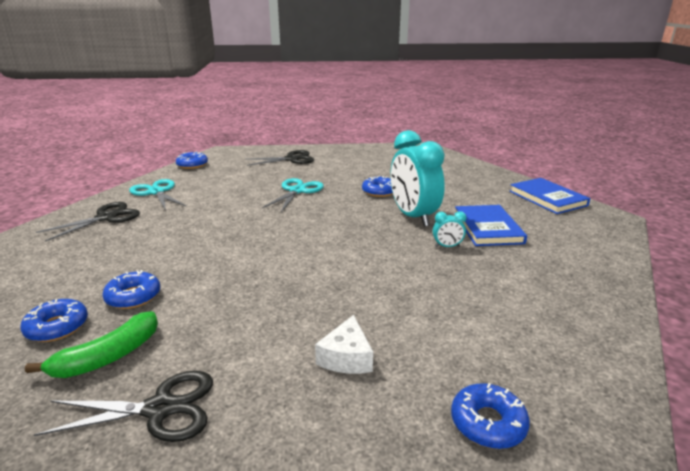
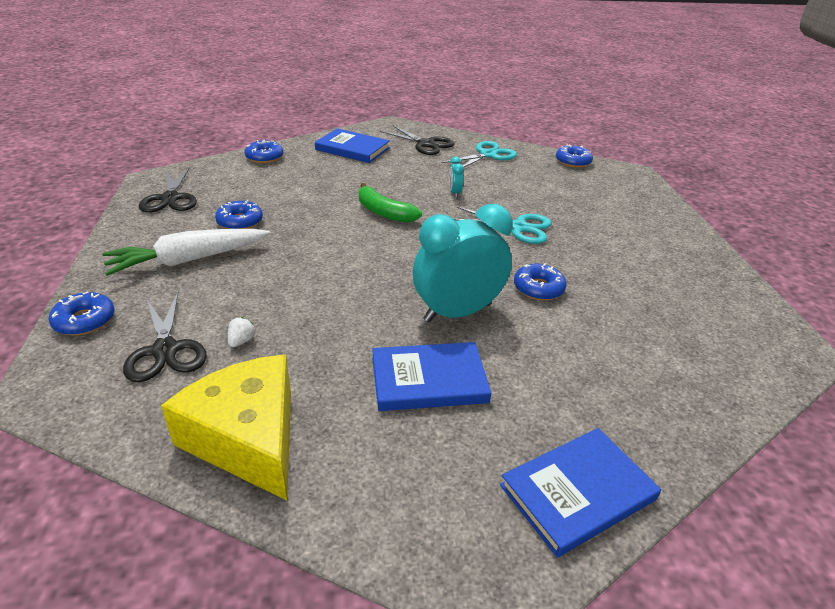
camera: 85 degrees right, 10 degrees up
(83, 259) = (352, 149): none -> blue book
(108, 357) = (227, 177): green banana -> green banana (384, 212)
(133, 296) = (295, 173): blue donut -> blue donut (240, 221)
(291, 159) = (632, 219): black scissors -> black scissors (165, 350)
(346, 357) = (188, 260): white cheese -> white carrot
(447, 246) = (371, 333): turquoise clock -> turquoise clock (454, 193)
(479, 303) = (241, 341): none -> white strawberry
(581, 289) = (248, 438): none -> yellow cheese

